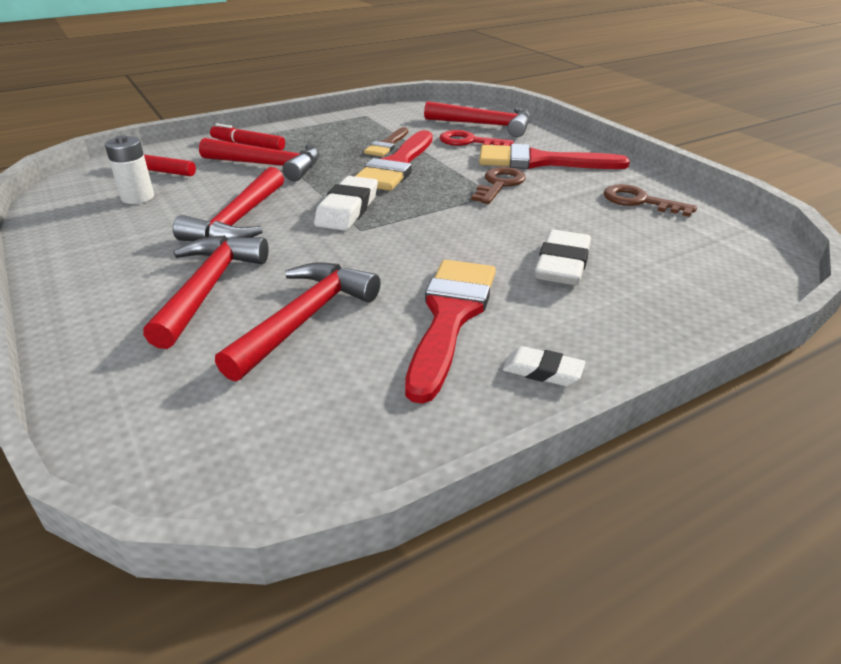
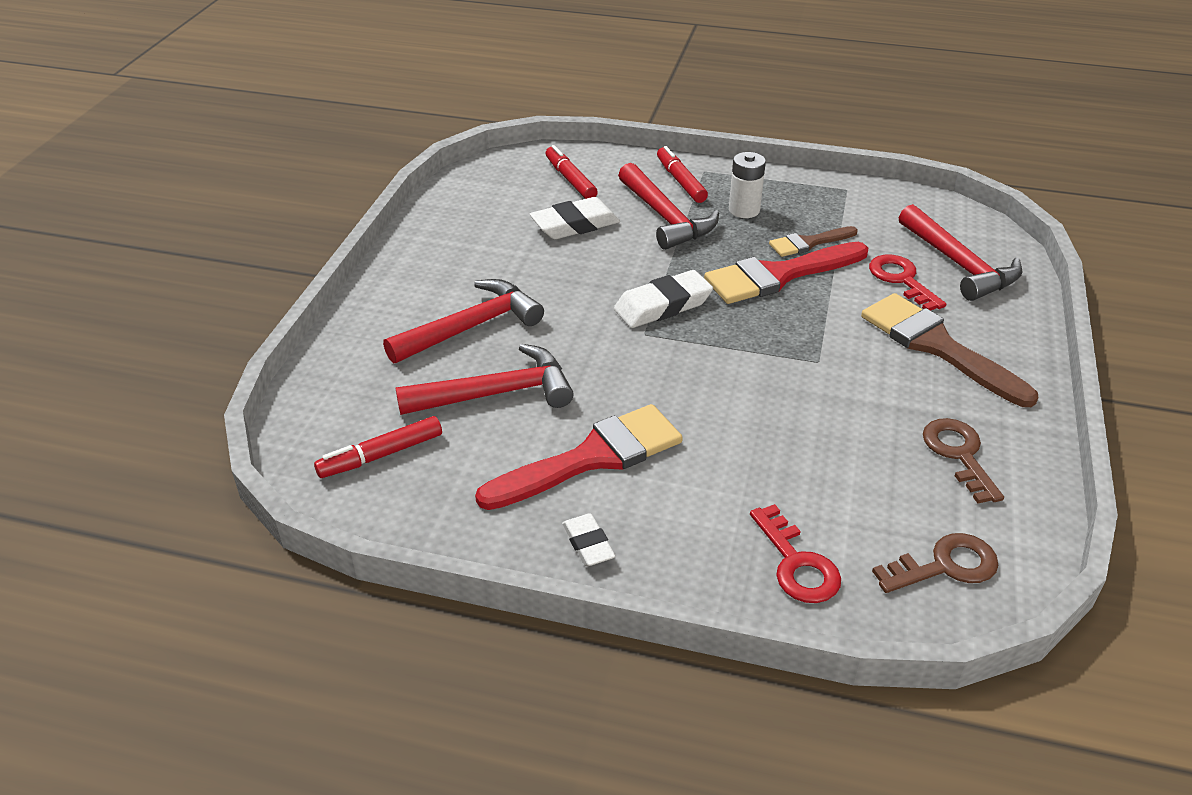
camera: 45 degrees right, 5 degrees up
(137, 197) = (526, 205): white battery -> white battery (744, 210)
(238, 221) = (566, 271): red hammer -> none
(264, 424) = (381, 455): none -> red marker
(499, 184) = (844, 352): brown key -> brown key (945, 566)
(540, 161) = (937, 346): red brush -> brown brush
(562, 265) = (755, 471): white eraser -> white eraser (575, 225)
(672, 298) = (796, 564): none -> red key

